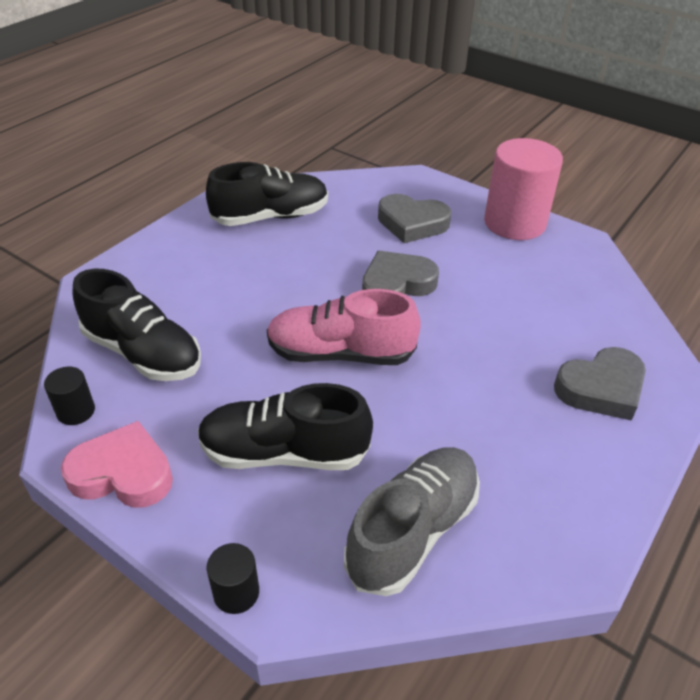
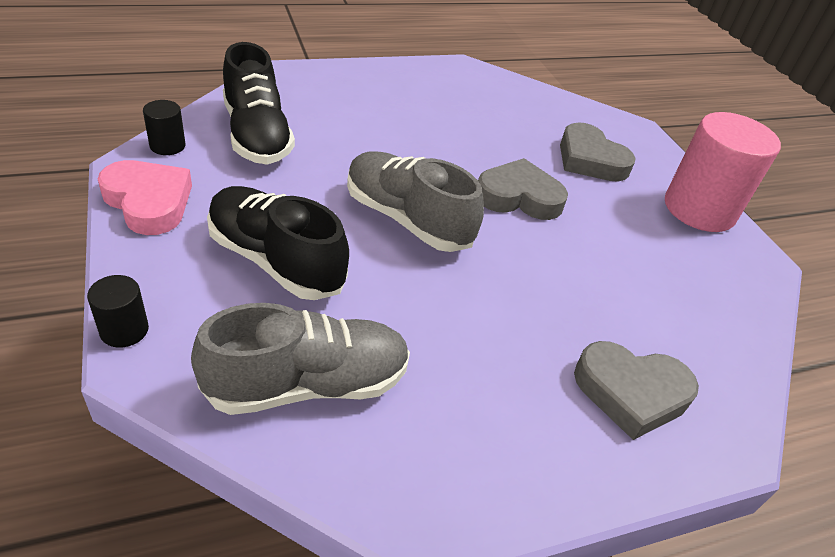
camera: 30 degrees right, 0 degrees up
(271, 217) = (466, 96): black shoe -> none
(340, 353) = (407, 219): pink shoe -> grey shoe

